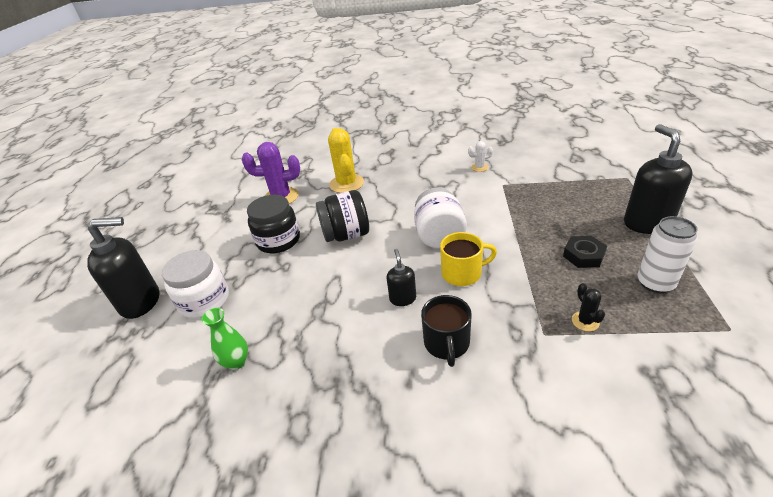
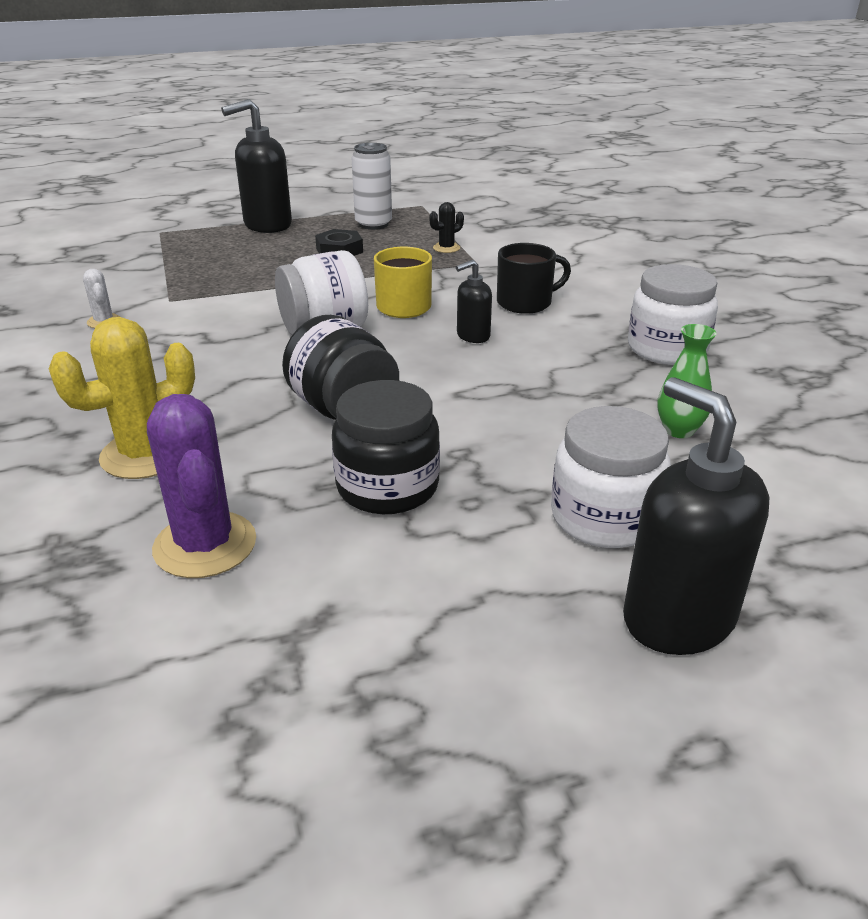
camera: 115 degrees left, 5 degrees down
(328, 408) = (666, 349): none -> white jar

